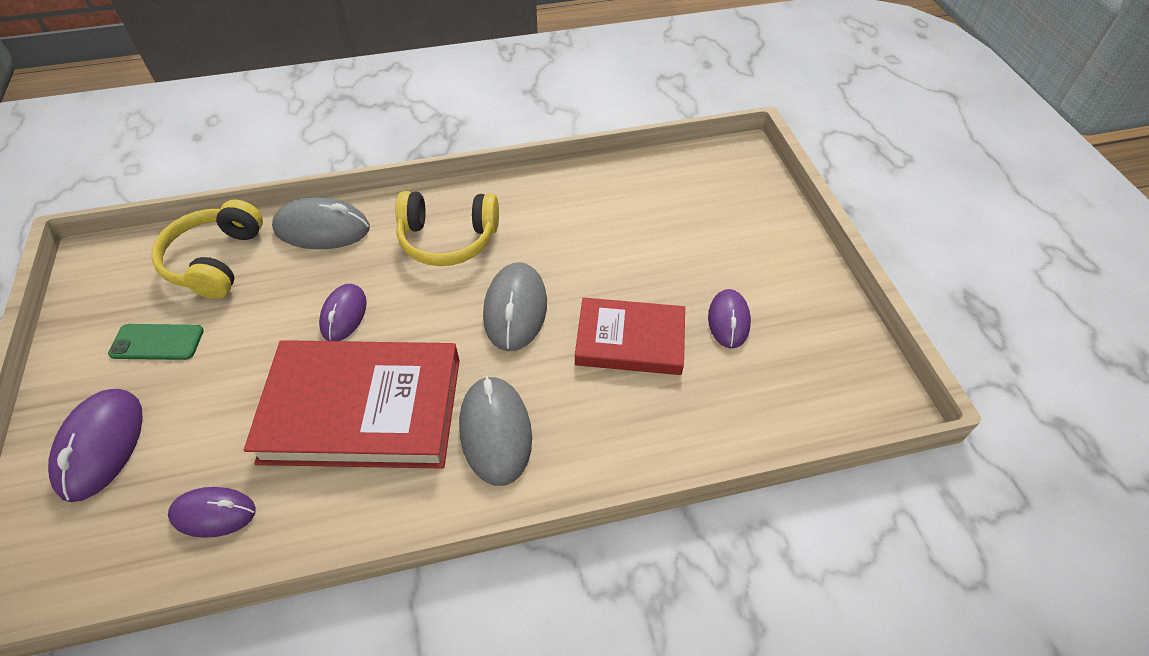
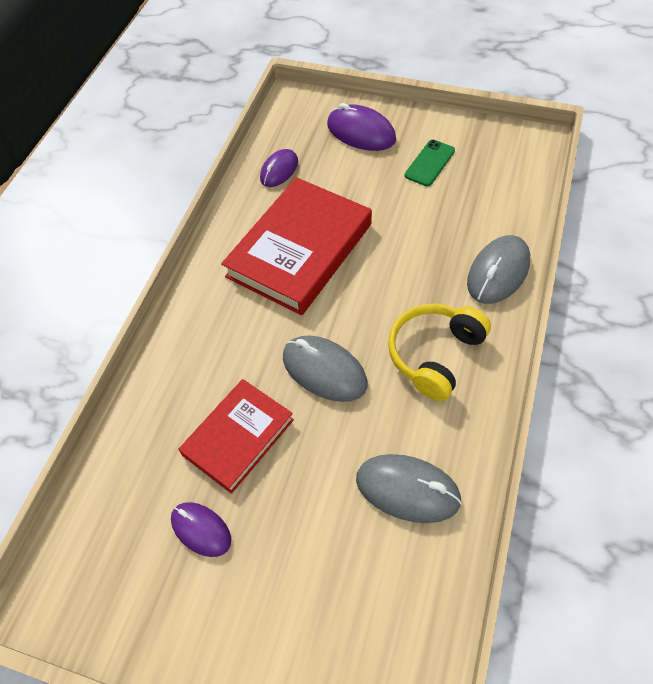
camera: 125 degrees right, 5 degrees up
(215, 261) = (496, 202): yellow headphones -> none
(344, 315) = (391, 262): purple mouse -> none
(495, 432) = (228, 314): grey mouse -> grey mouse (407, 490)

